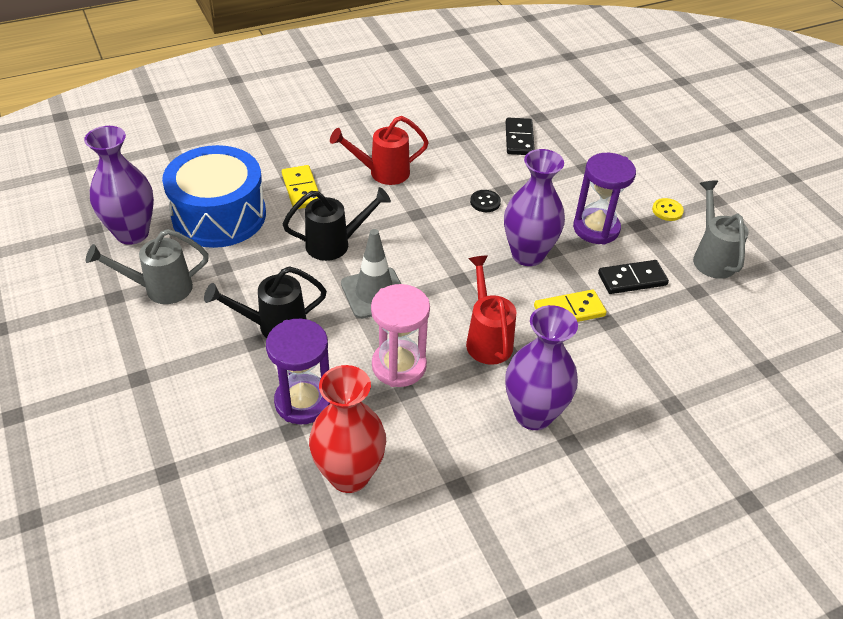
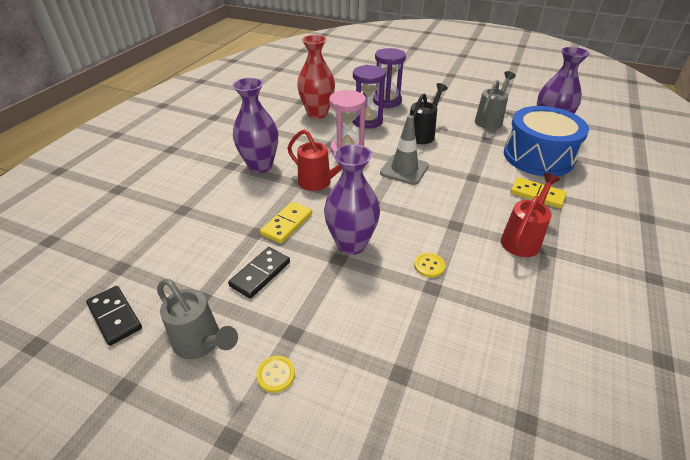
camera: 140 degrees right, 5 degrees down
(335, 244) = (463, 179): black watering can -> none
(485, 202) = (429, 266): black button -> yellow button
(519, 139) = (497, 362): black domino -> black domino (115, 316)
(596, 228) = (324, 302): purple hourglass -> purple hourglass (387, 101)

